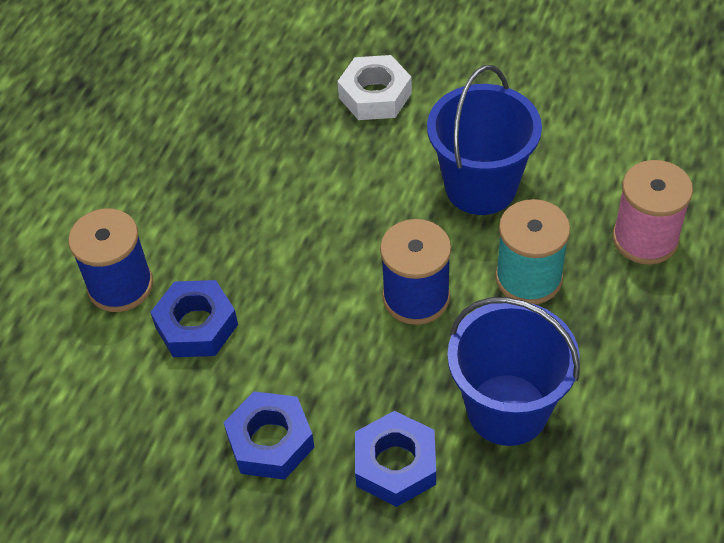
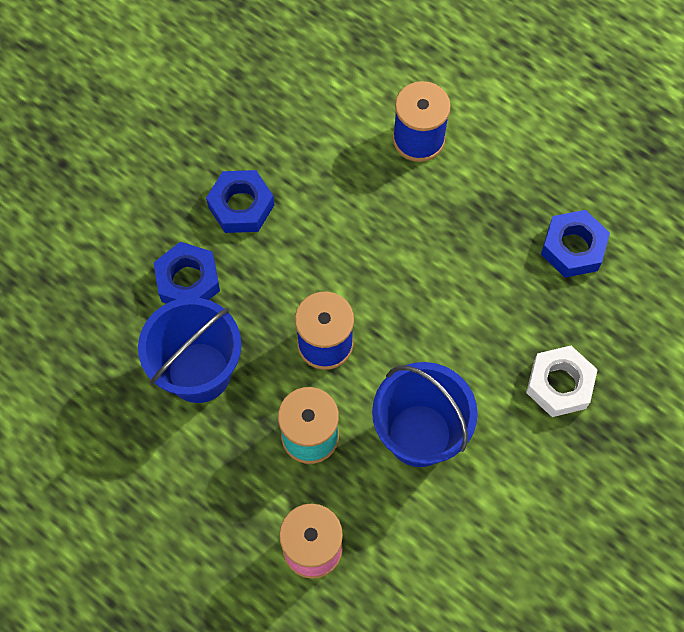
camera: 105 degrees right, 15 degrees up
(196, 326) = (360, 182): blue nut -> blue nut (573, 248)

